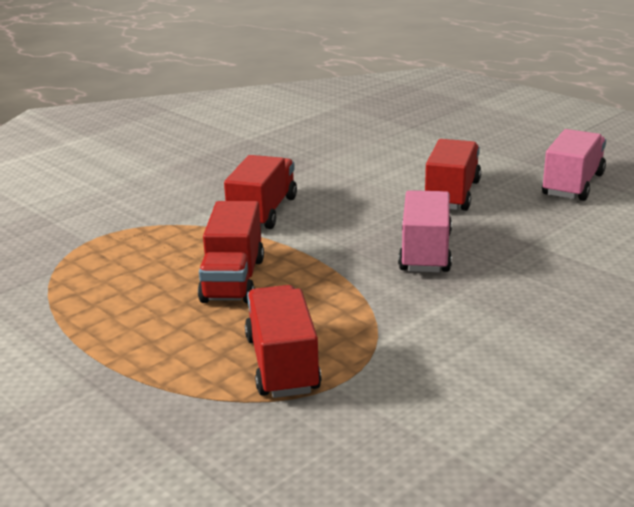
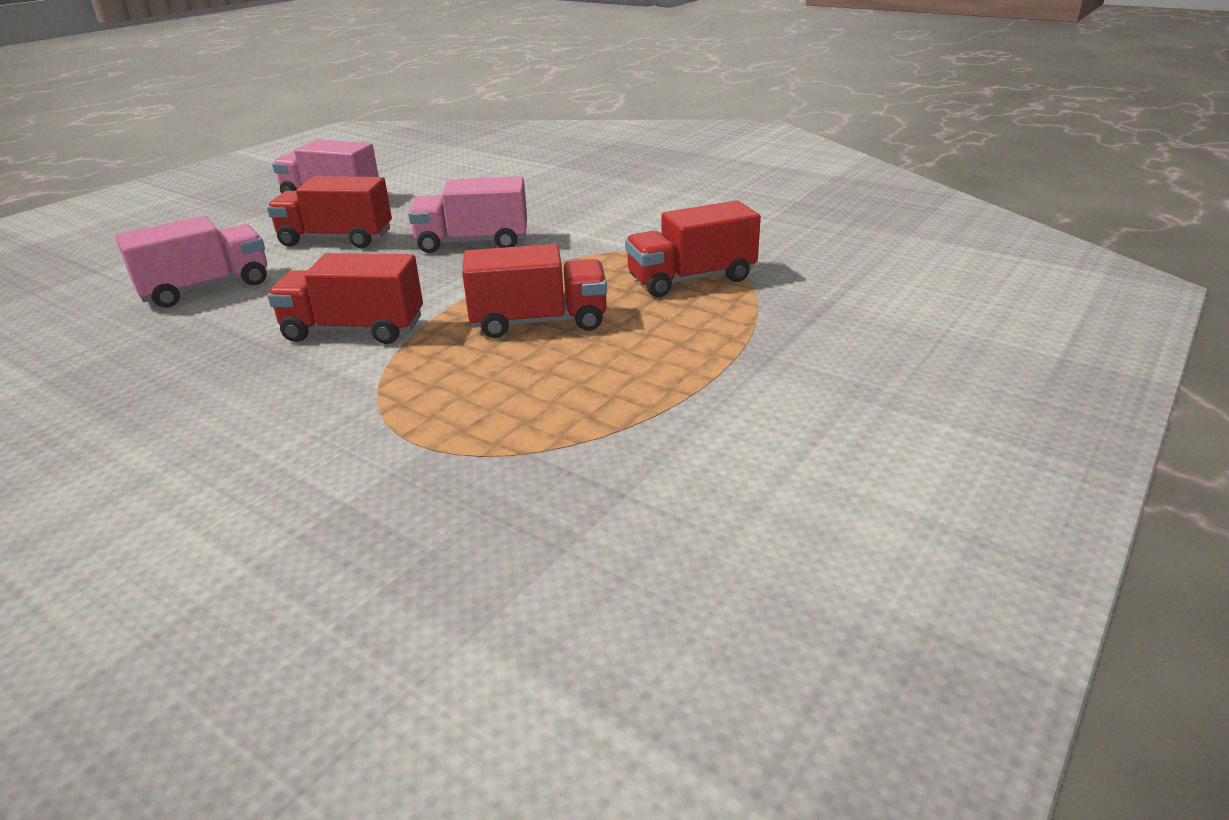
camera: 100 degrees left, 5 degrees up
(363, 161) = (206, 288): none -> pink truck

